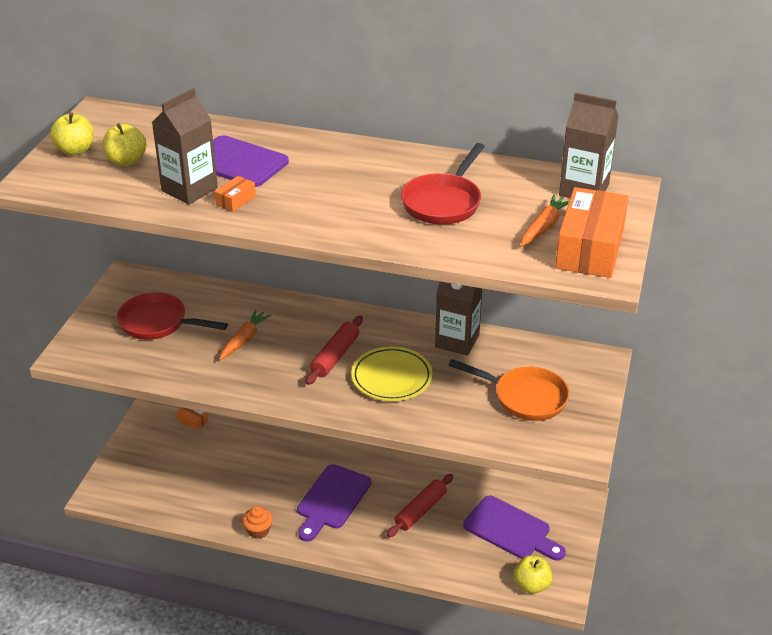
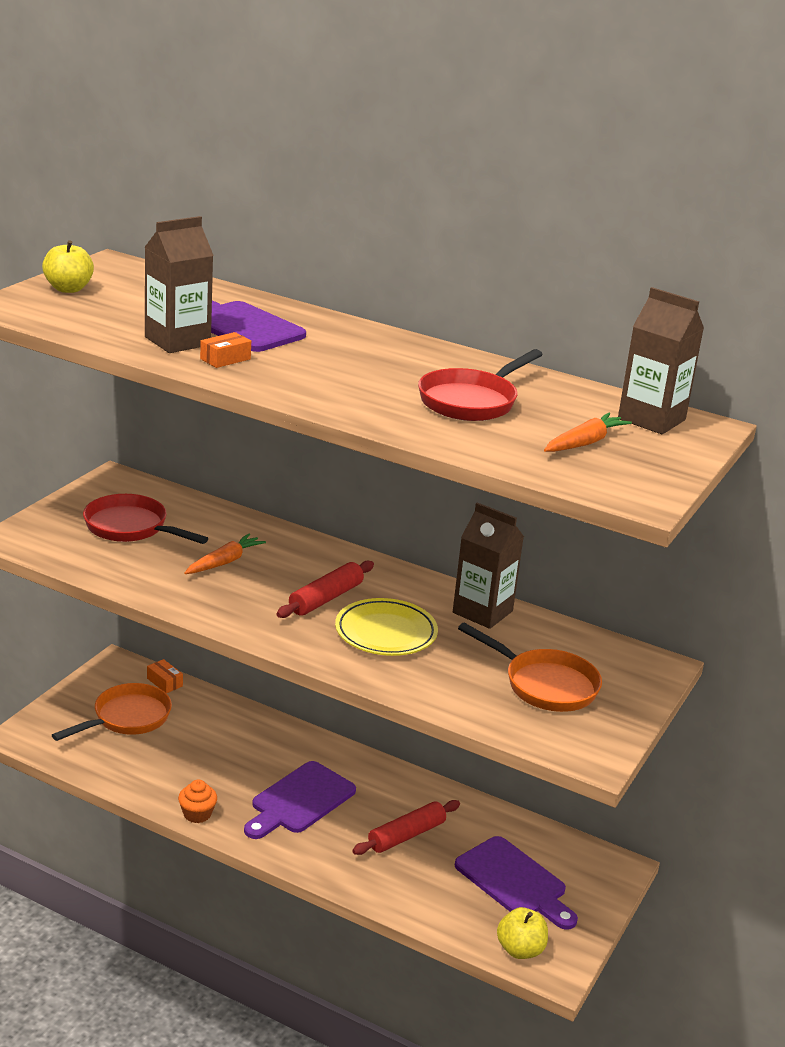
camera: 10 degrees right, 10 degrees down
(126, 161) = (120, 307): yellow apple -> none
(174, 460) = (127, 718): none -> orange pan
(590, 248) = (632, 472): orange box -> none

